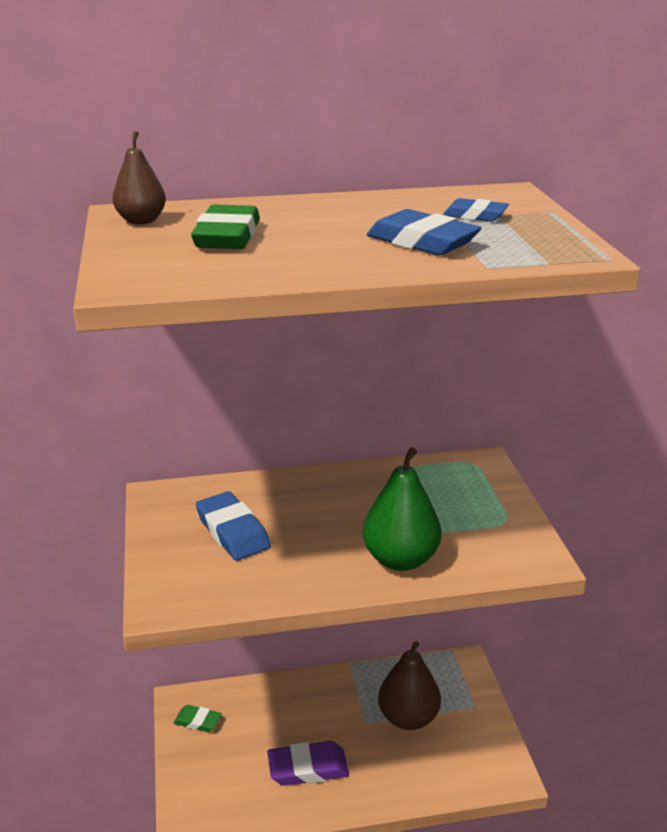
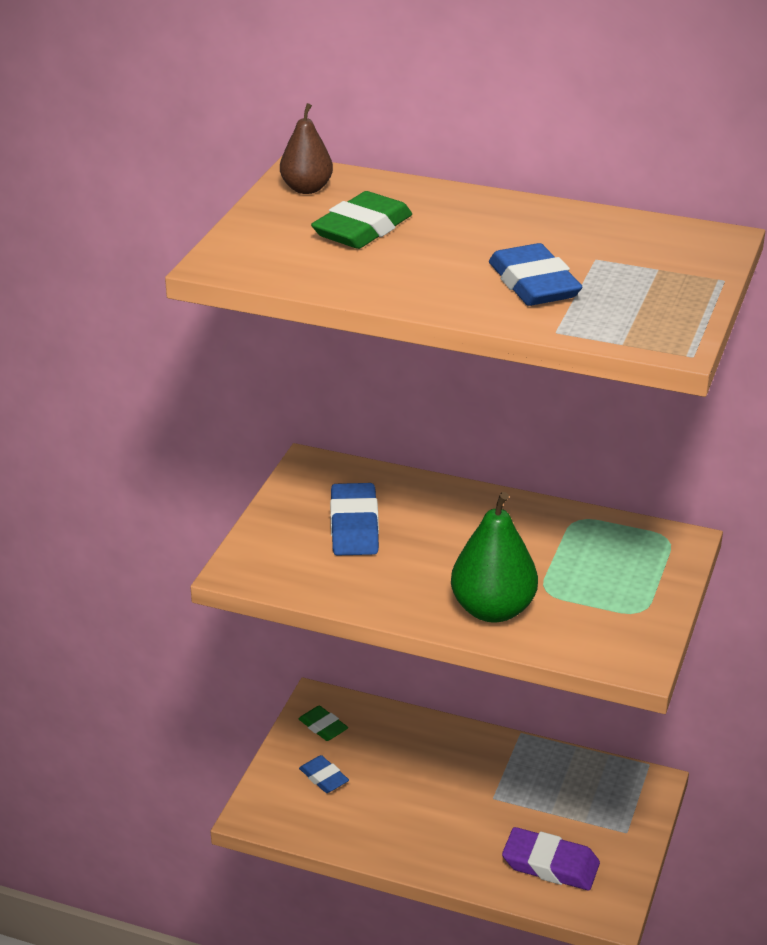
camera: 30 degrees right, 5 degrees up
(308, 768) = (402, 814): purple eraser -> purple eraser (550, 864)
(408, 718) = (542, 812): brown pear -> none
(475, 215) = (632, 263): blue eraser -> blue eraser (324, 778)

